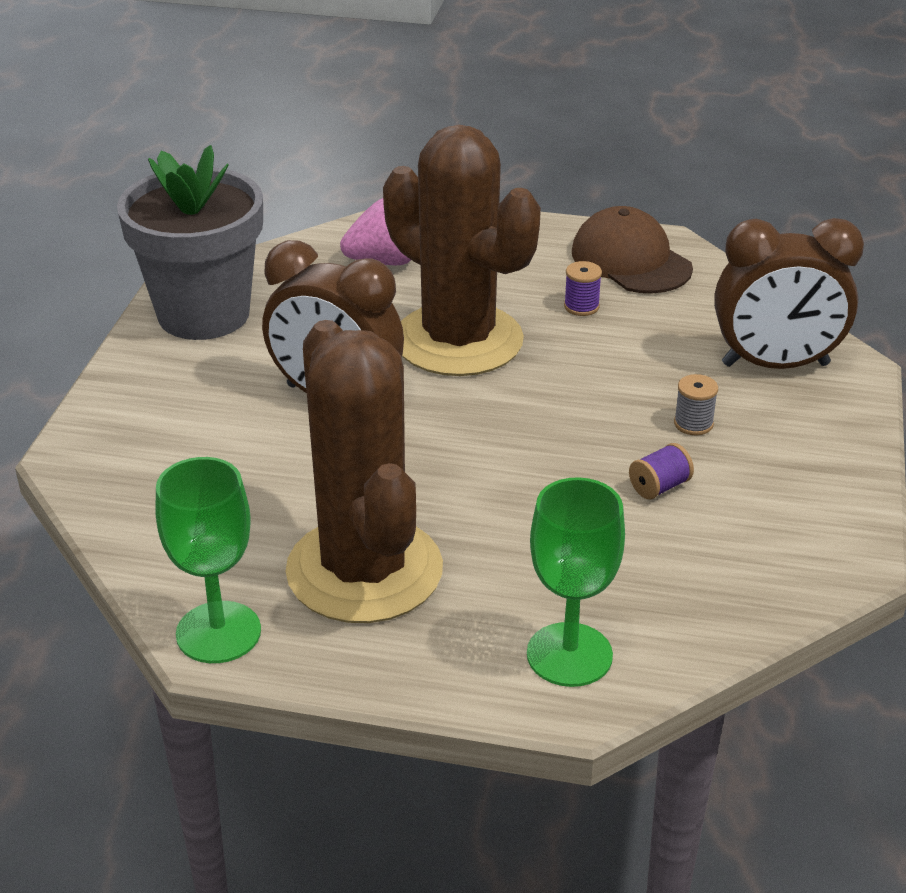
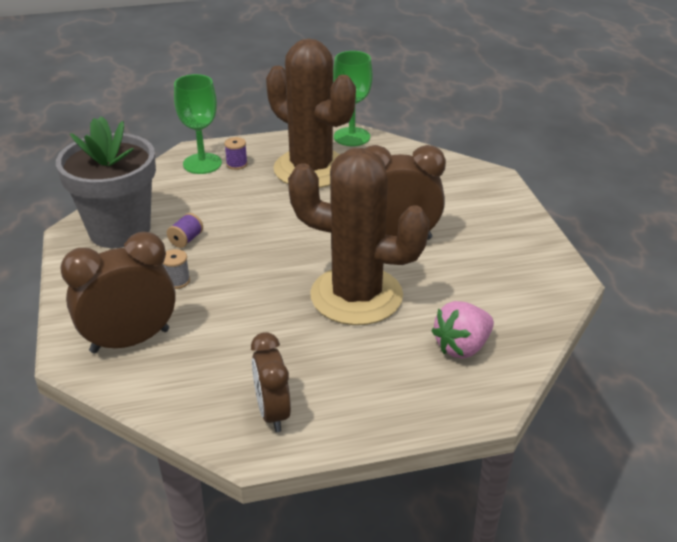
camera: 155 degrees right, 0 degrees up
(203, 314) = (531, 266): grey flower pot -> grey flower pot (119, 230)
(581, 306) = (289, 350): purple spool -> purple spool (237, 164)
(631, 260) = (273, 413): brown cap -> brown clock

